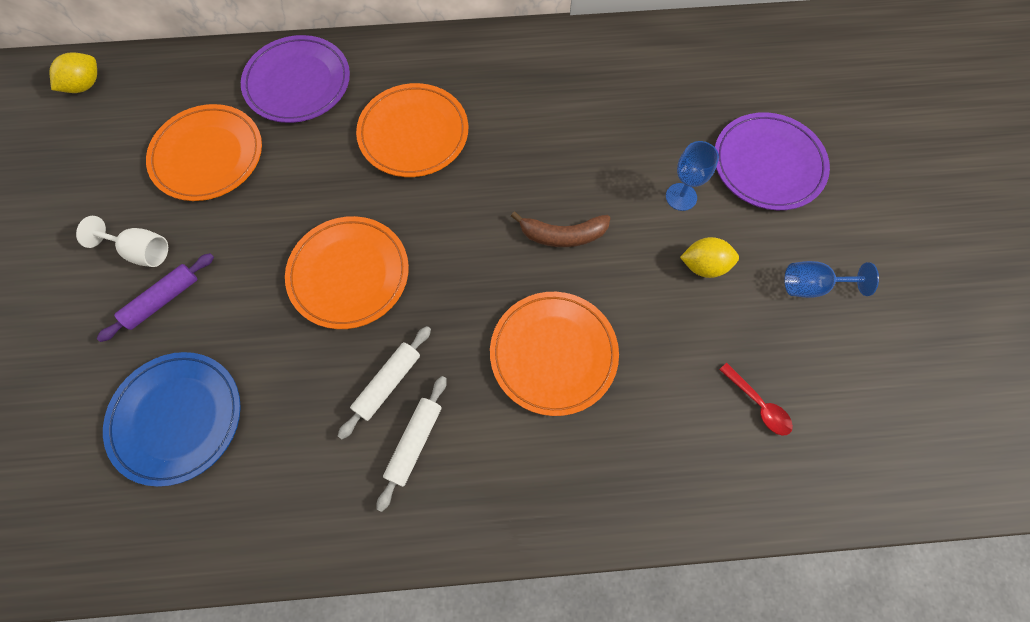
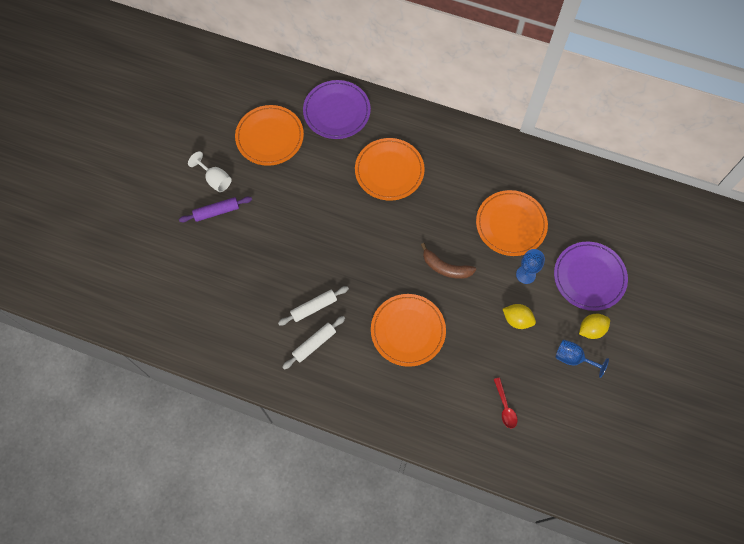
camera: 25 degrees right, 0 degrees up
(85, 85) = (218, 65): yellow lemon -> yellow lemon (591, 329)
(177, 418) = (202, 278): blue plate -> none
(349, 274) = (318, 239): orange plate -> orange plate (511, 224)

